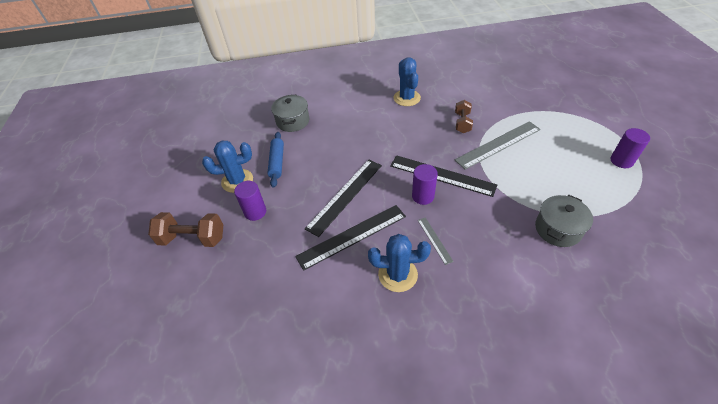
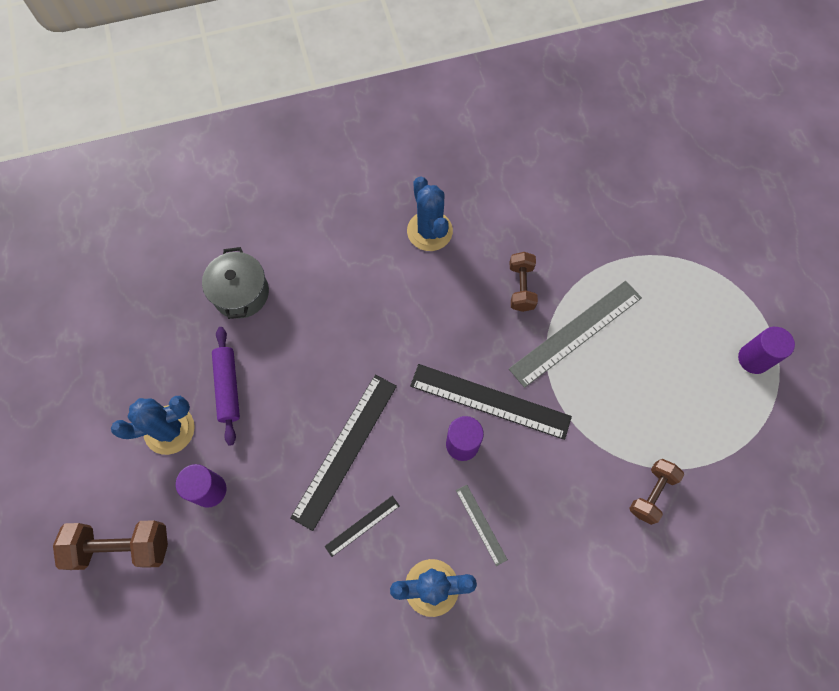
camera: 10 degrees left, 20 degrees up
(277, 162) = (228, 387): blue rolling pin -> purple rolling pin
(352, 236) = (362, 526): black ruler -> black ruler, size x0.48
(558, 229) = (651, 493): grey pot -> brown dumbbell

